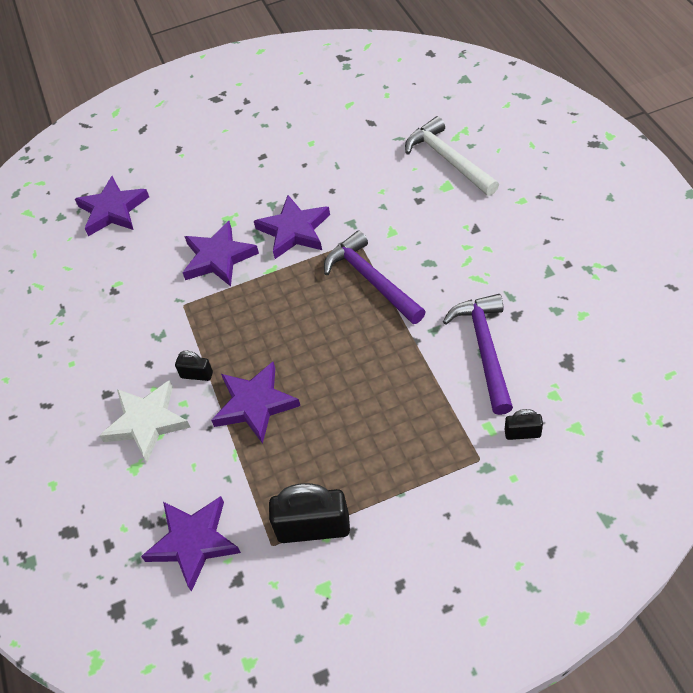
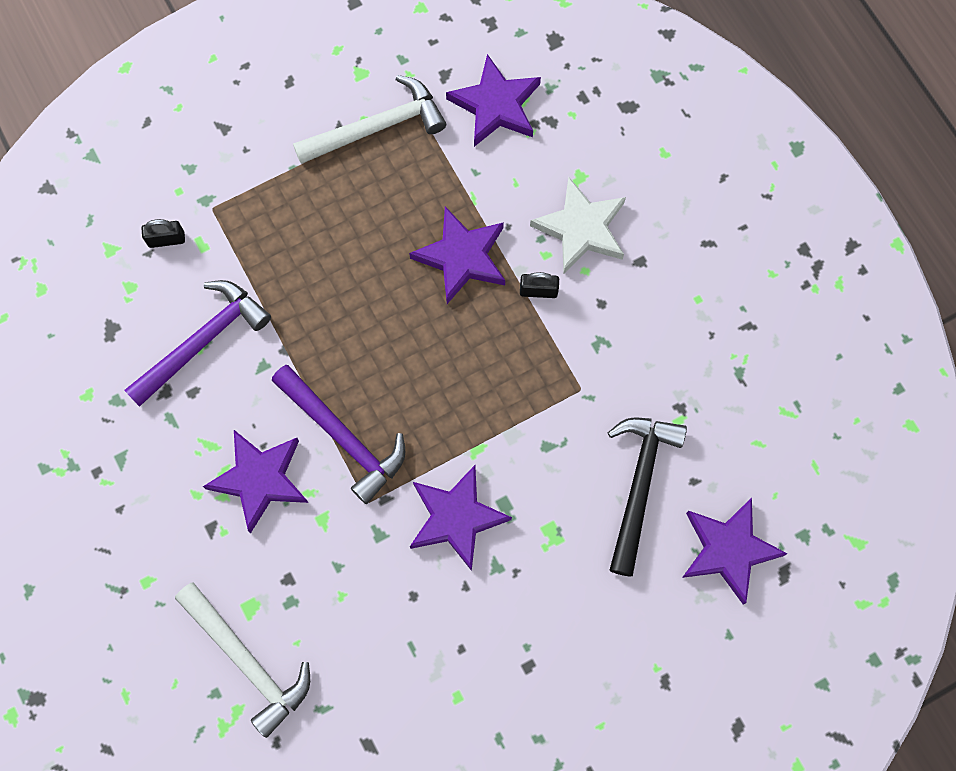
camera: 165 degrees right, 20 degrees up
(159, 246) = (639, 485): none -> black hammer
(218, 258) = (552, 467): purple star -> purple star (260, 479)
(313, 528) = (377, 127): black padlock -> white hammer
(485, 349) = (203, 341): purple hammer -> purple hammer turned 120 degrees counterclockwise

